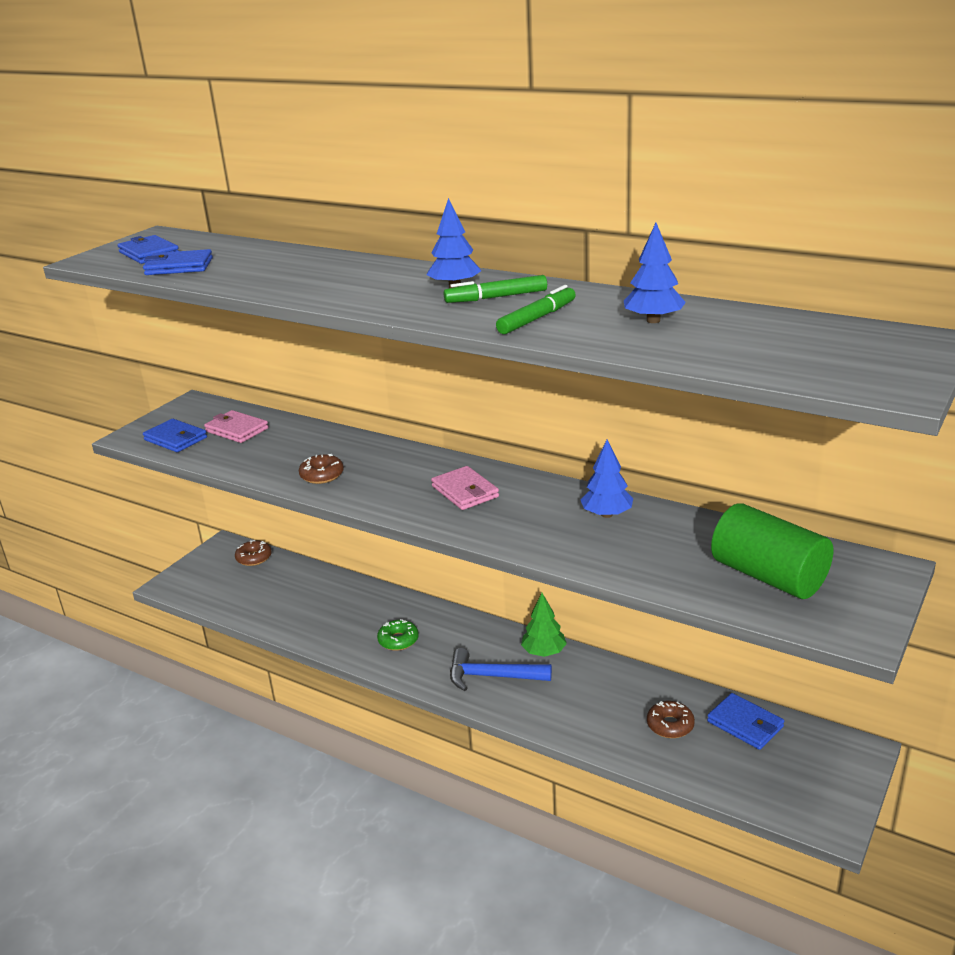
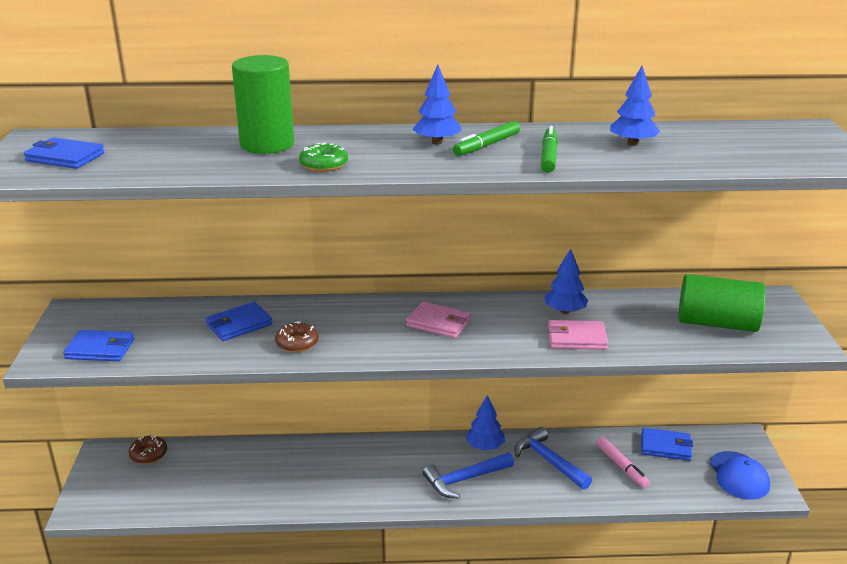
camera: 35 degrees left, 0 degrees up
(179, 267) = (128, 165): blue wallet -> blue wallet (239, 325)
(237, 430) = (157, 325): pink wallet -> pink wallet (576, 338)
(308, 266) = (267, 144): none -> green cylinder
(398, 640) = (360, 479): green donut -> green donut (324, 165)
(544, 652) = (485, 446): green tree -> blue tree
(595, 690) = (548, 461): none -> blue hammer
(670, 725) = (621, 466): brown donut -> pink marker
(804, 789) = (739, 476): none -> blue cap

